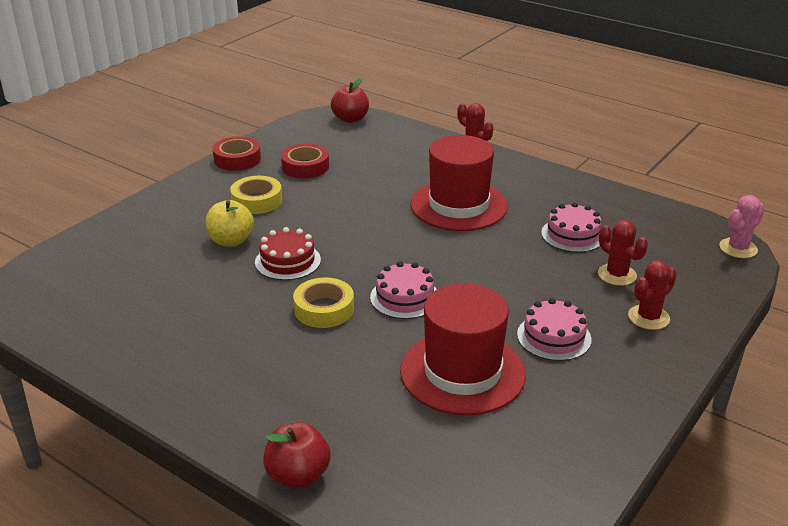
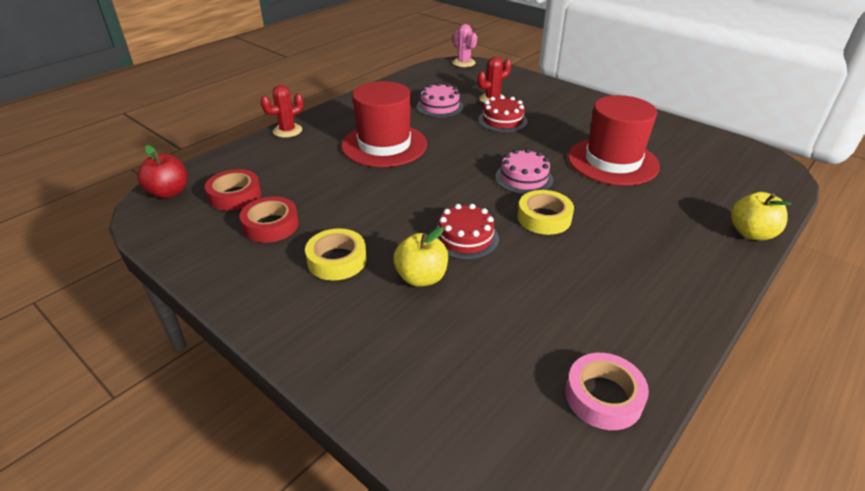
camera: 85 degrees left, 5 degrees up
(79, 329) = (603, 396): none -> pink tape
(237, 159) = (222, 279): red tape -> red tape (235, 195)
(298, 475) = (751, 233): red apple -> yellow apple
(551, 283) = (502, 120): none -> red cake
(554, 337) = (565, 127): pink cake -> none
(648, 317) = (540, 96): red cactus -> none

